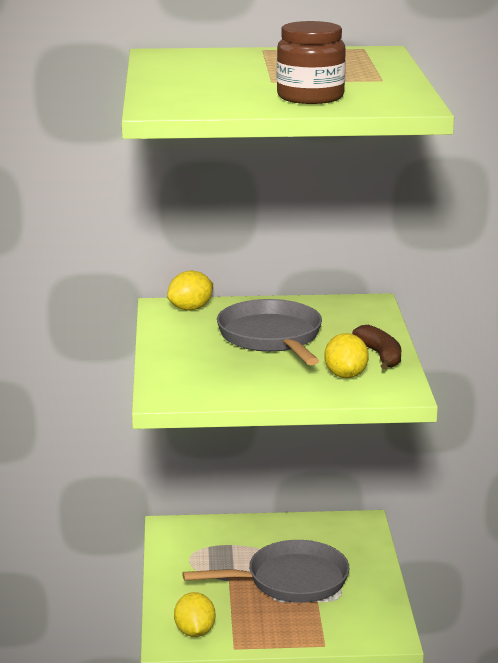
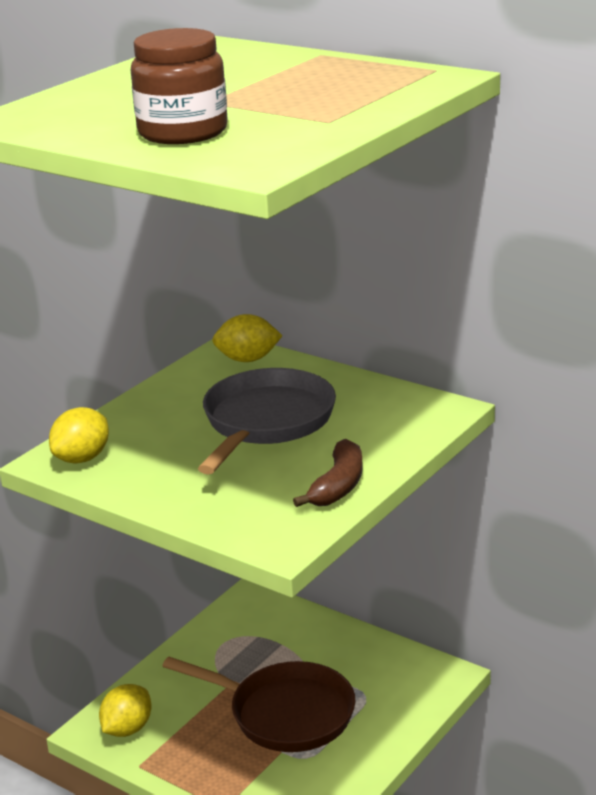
camera: 40 degrees right, 5 degrees up
(291, 581) = (285, 714): grey pan -> brown pan
(345, 375) = (260, 498): yellow lemon -> yellow lemon (82, 458)

